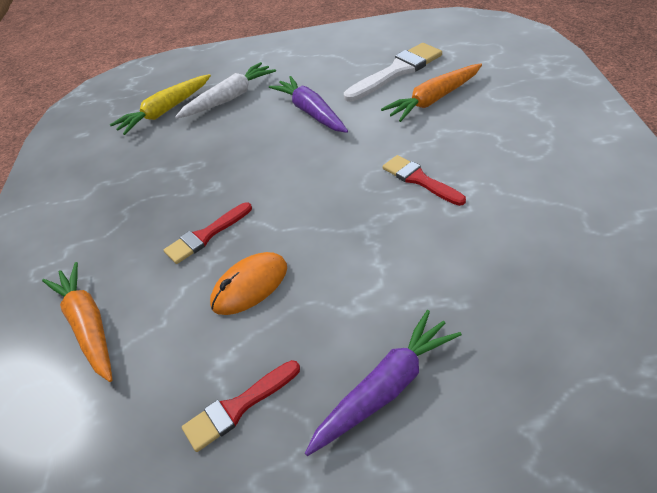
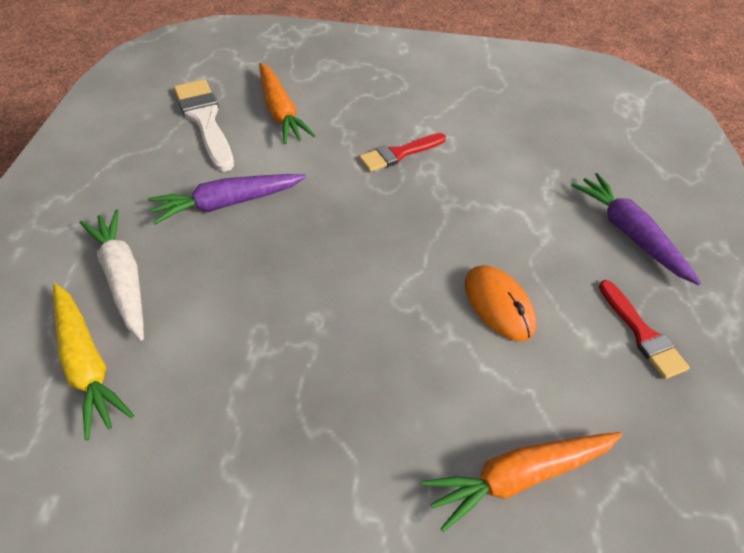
camera: 85 degrees left, 5 degrees up
(206, 235) = (406, 336): red brush -> none

